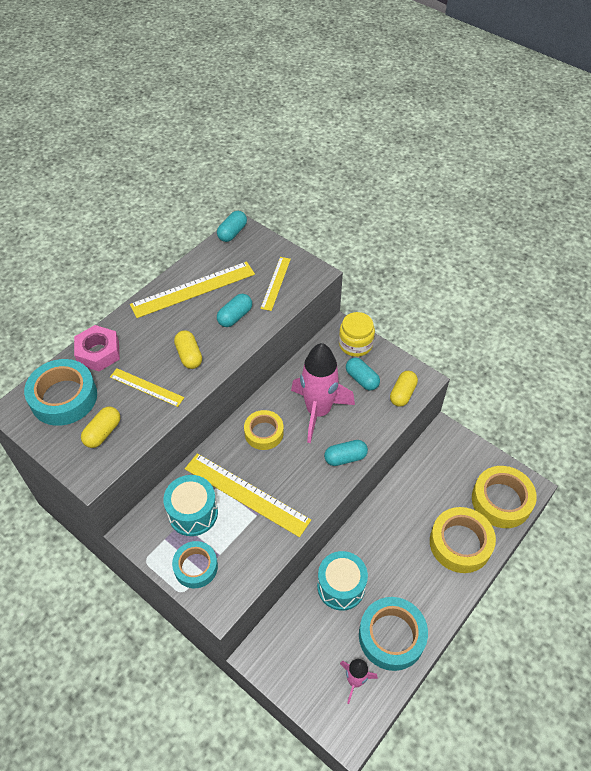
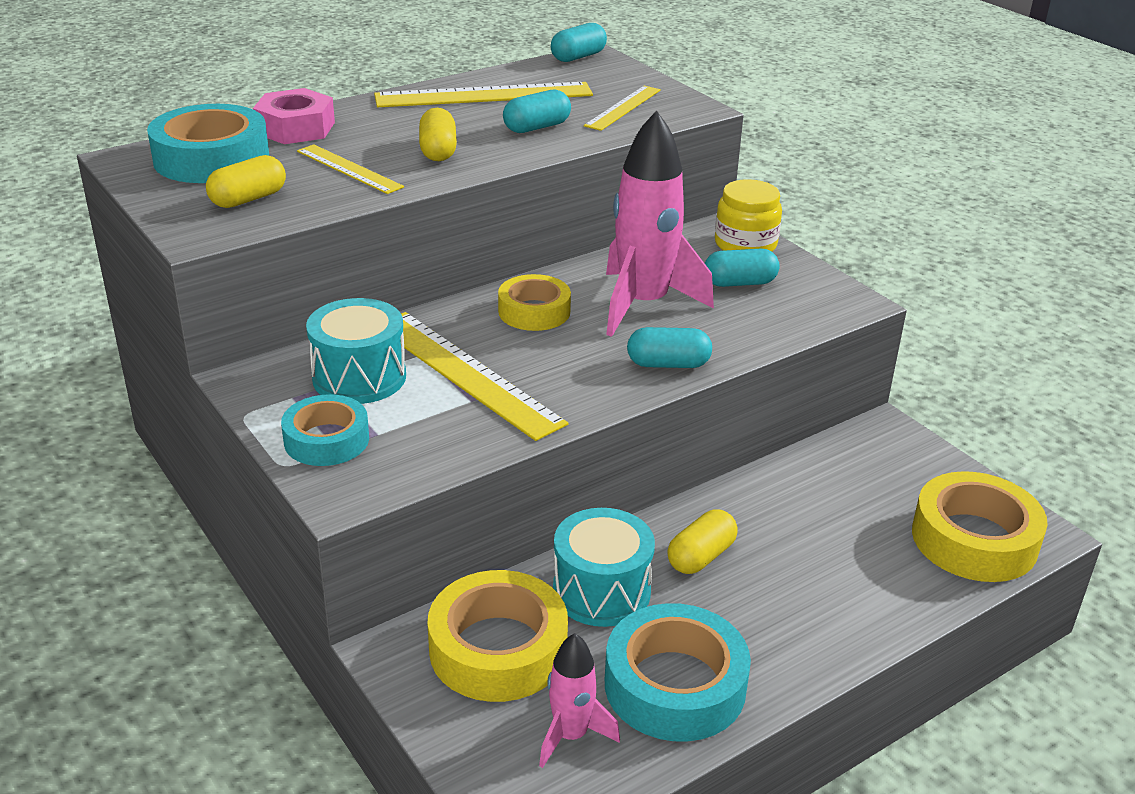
camera: 15 degrees right, 20 degrees down
(361, 379) = (739, 283): turquoise capsule -> turquoise capsule turned 75 degrees counterclockwise
(402, 394) = (809, 310): yellow capsule -> yellow capsule (701, 556)
(460, 543) = (868, 581): yellow tape -> yellow tape (498, 649)

